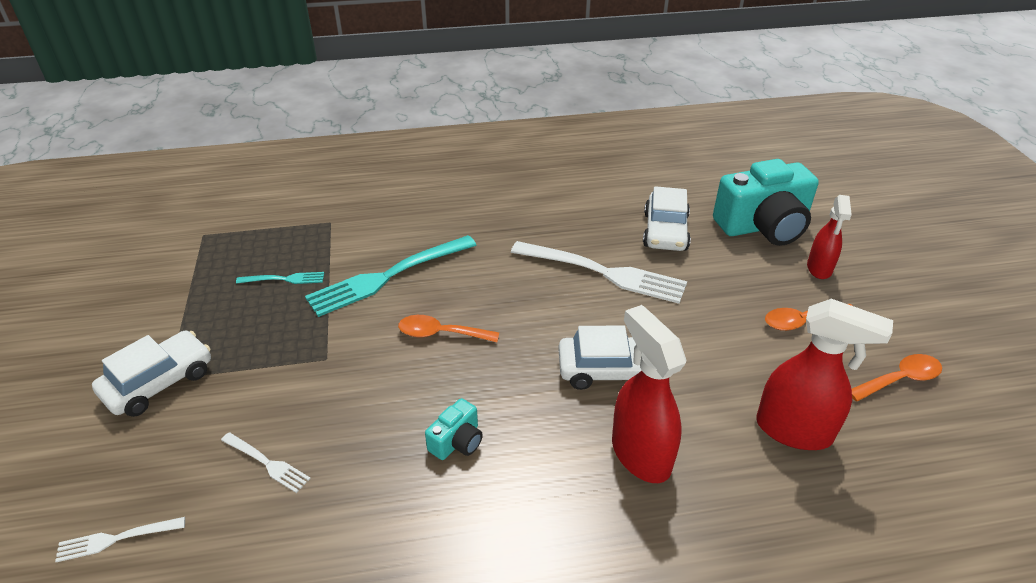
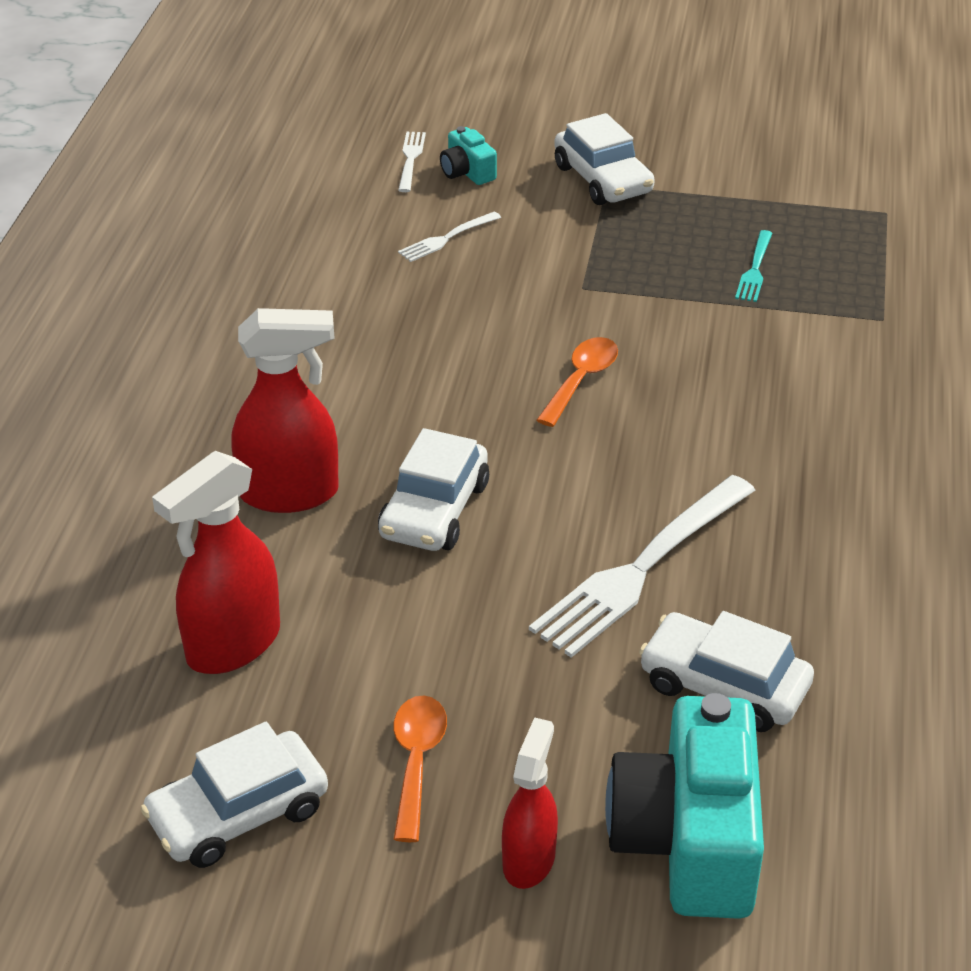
camera: 110 degrees right, 0 degrees up
(388, 276) = (724, 354): turquoise fork -> none
(457, 441) = (397, 361): turquoise camera -> turquoise camera (467, 172)
(819, 268) = (529, 859): red spray bottle -> red spray bottle turned 75 degrees clockwise
(899, 380) = (238, 814): orange spoon -> white car

